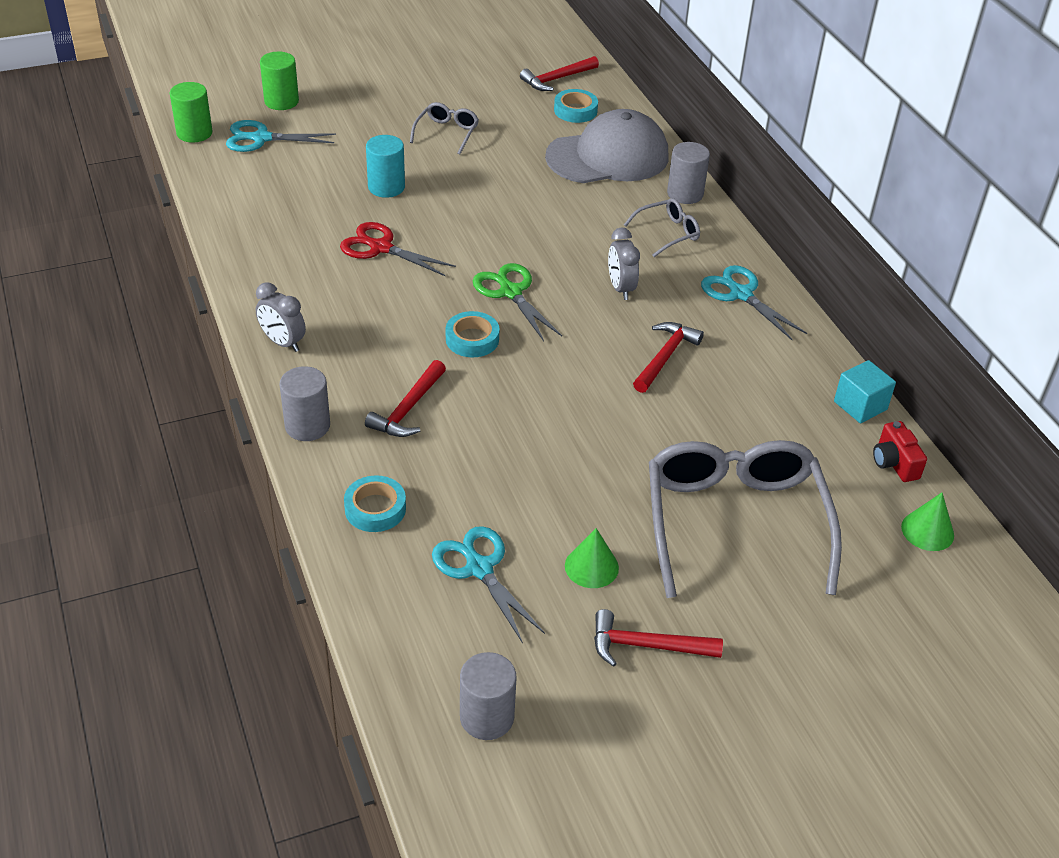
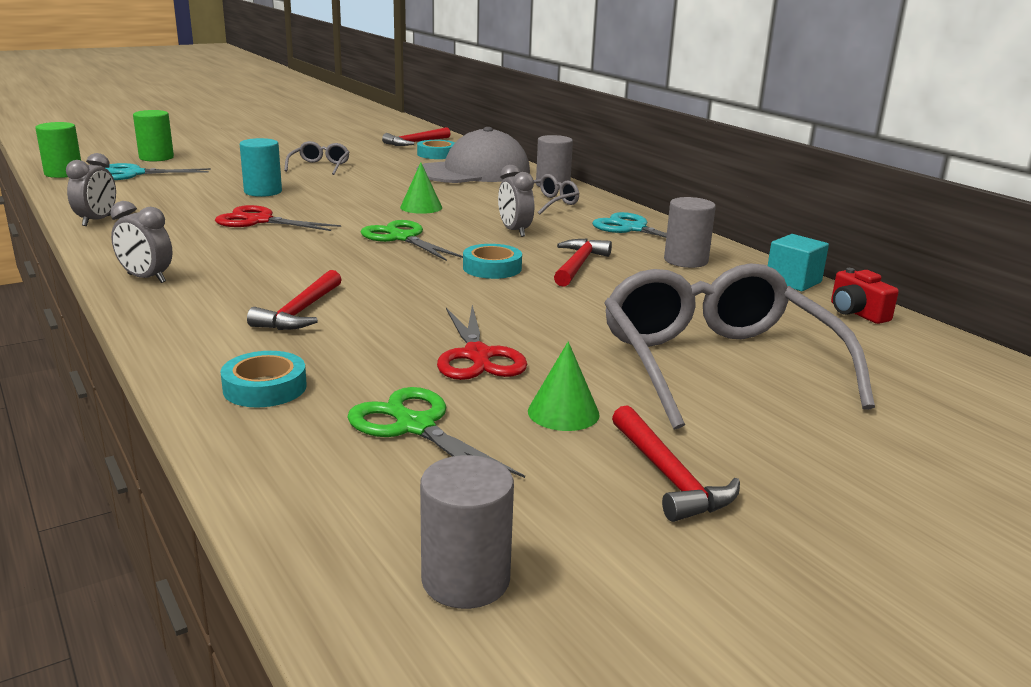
camera: 10 degrees left, 20 degrees down
(234, 235) = (97, 221): none -> grey clock
(307, 426) = (173, 331): grey cylinder -> grey cylinder (686, 260)
(472, 339) = (367, 265): turquoise tape -> turquoise tape (492, 268)
(479, 568) = (414, 426): turquoise scissors -> green scissors
(542, 488) = (477, 356): none -> red scissors
(646, 646) = (669, 476): red hammer -> red hammer turned 105 degrees counterclockwise
(927, 531) = (931, 354): green cone -> green cone (421, 207)

